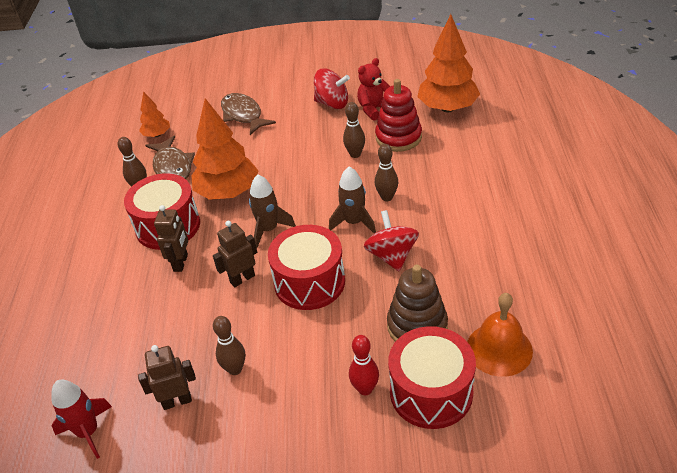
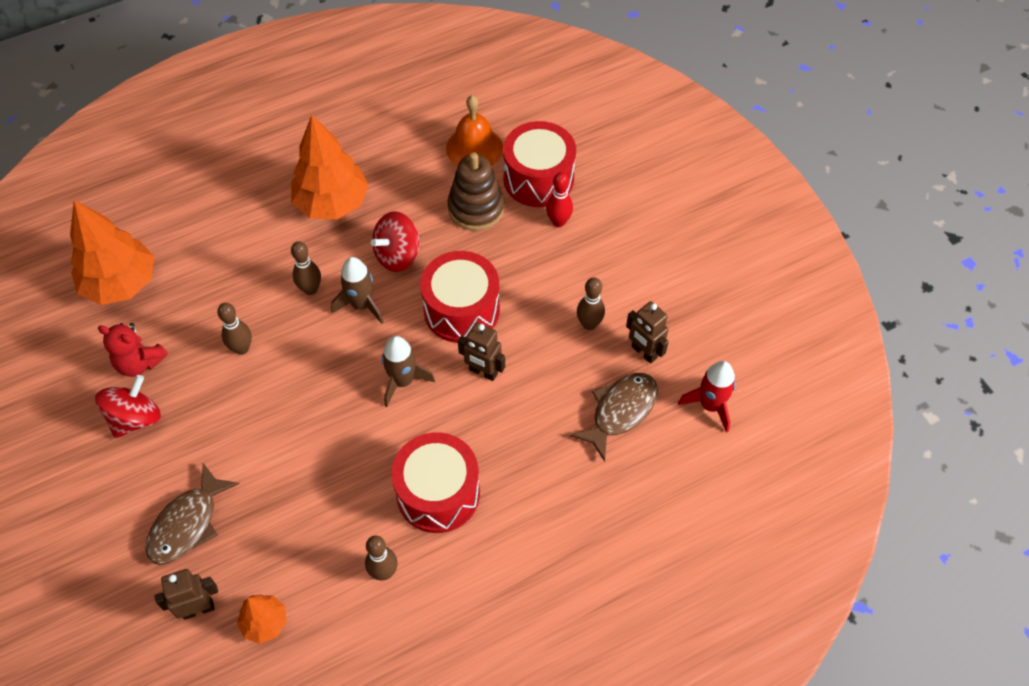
camera: 120 degrees left, 15 degrees up
(172, 167) = (329, 555): brown fish -> brown fish (620, 411)
(181, 263) = (487, 444): brown robot -> brown robot (198, 609)
(228, 192) = (356, 457): orange tree -> orange tree (332, 203)
(332, 103) = (135, 418): red spinning top -> red spinning top turned 45 degrees clockwise
(398, 137) = (196, 315): red stacking toy -> none

